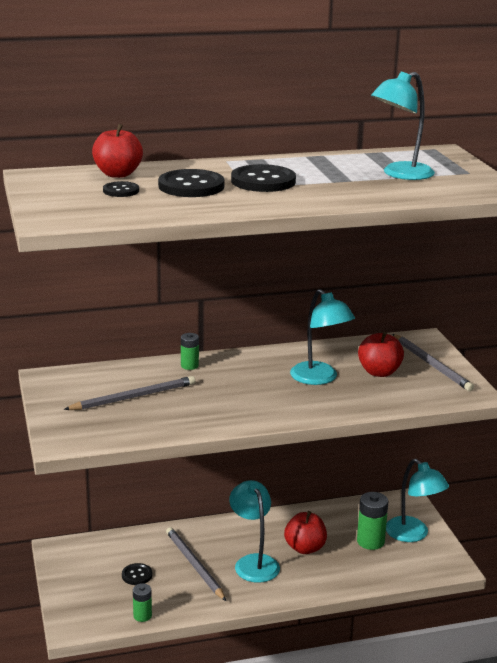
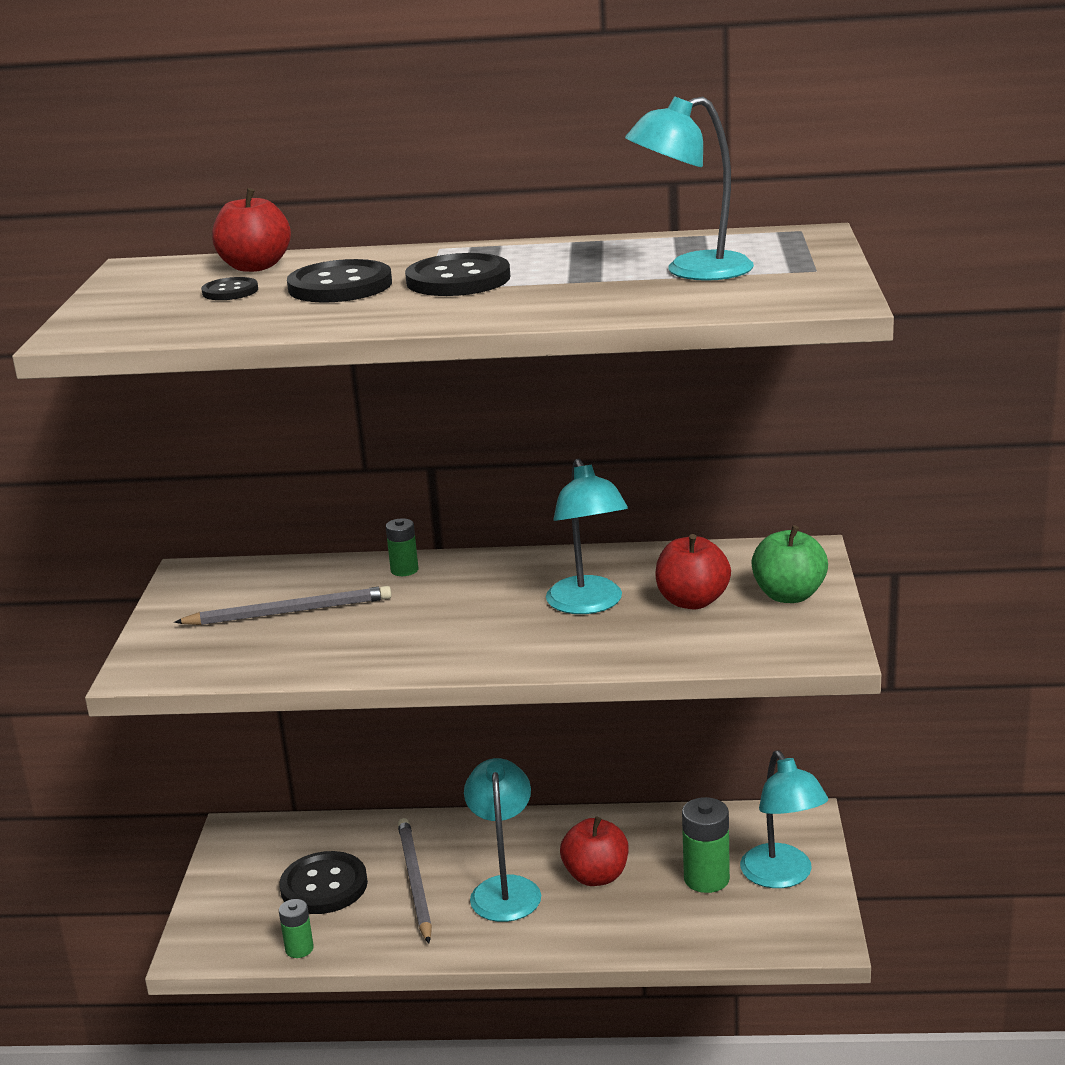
camera: 20 degrees right, 0 degrees up
(137, 575) = (324, 886): black button -> black button, size x1.86
(431, 365) = (789, 595): grey pencil -> green apple

